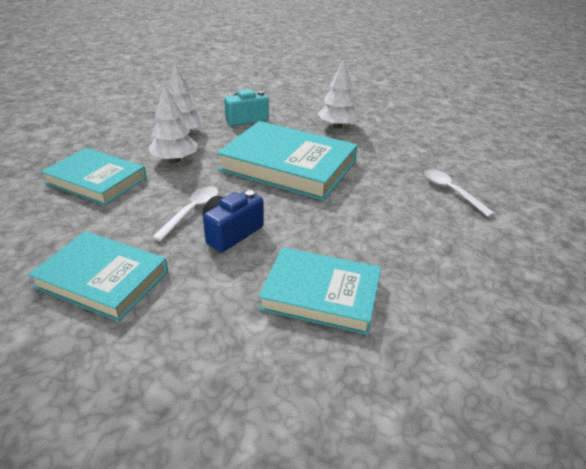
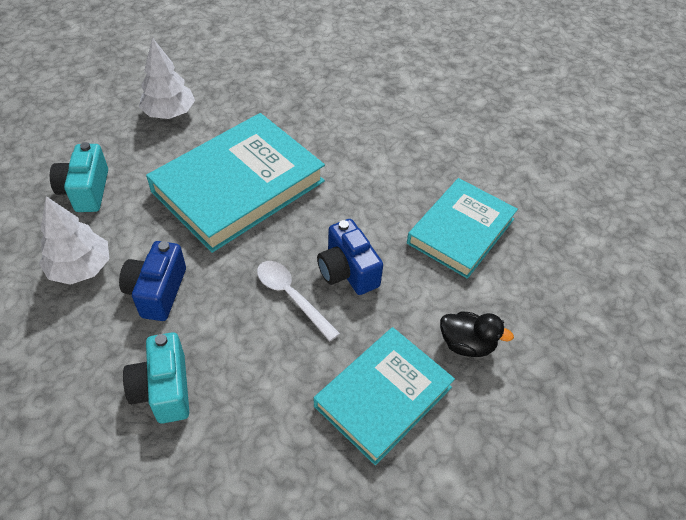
camera: 70 degrees left, 15 degrees up
(96, 180) = (163, 389): turquoise book -> turquoise camera
(173, 324) = (467, 344): none -> black duck
(175, 160) = (157, 291): white tree -> blue camera
(451, 191) = (353, 89): white spoon -> none

